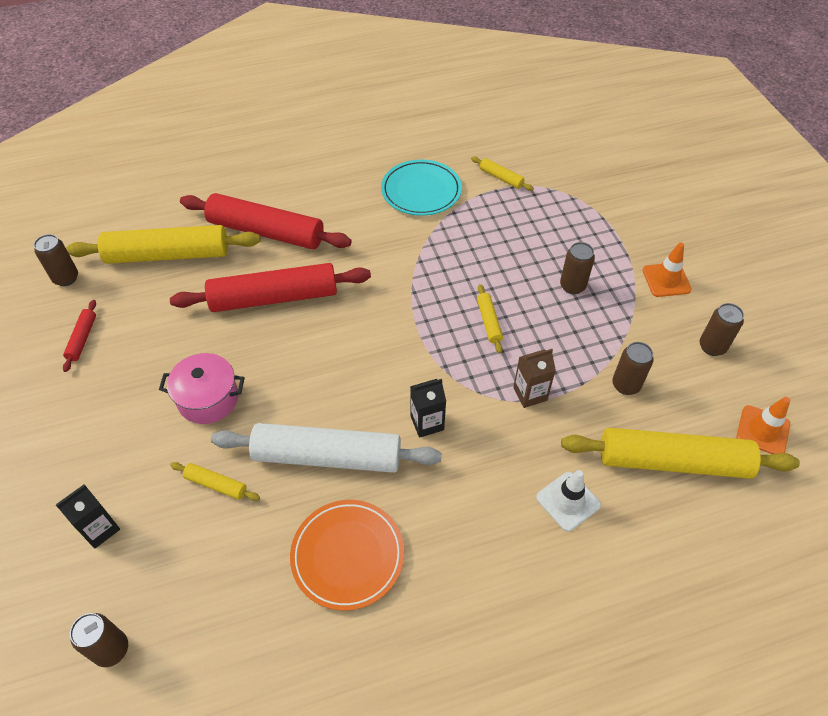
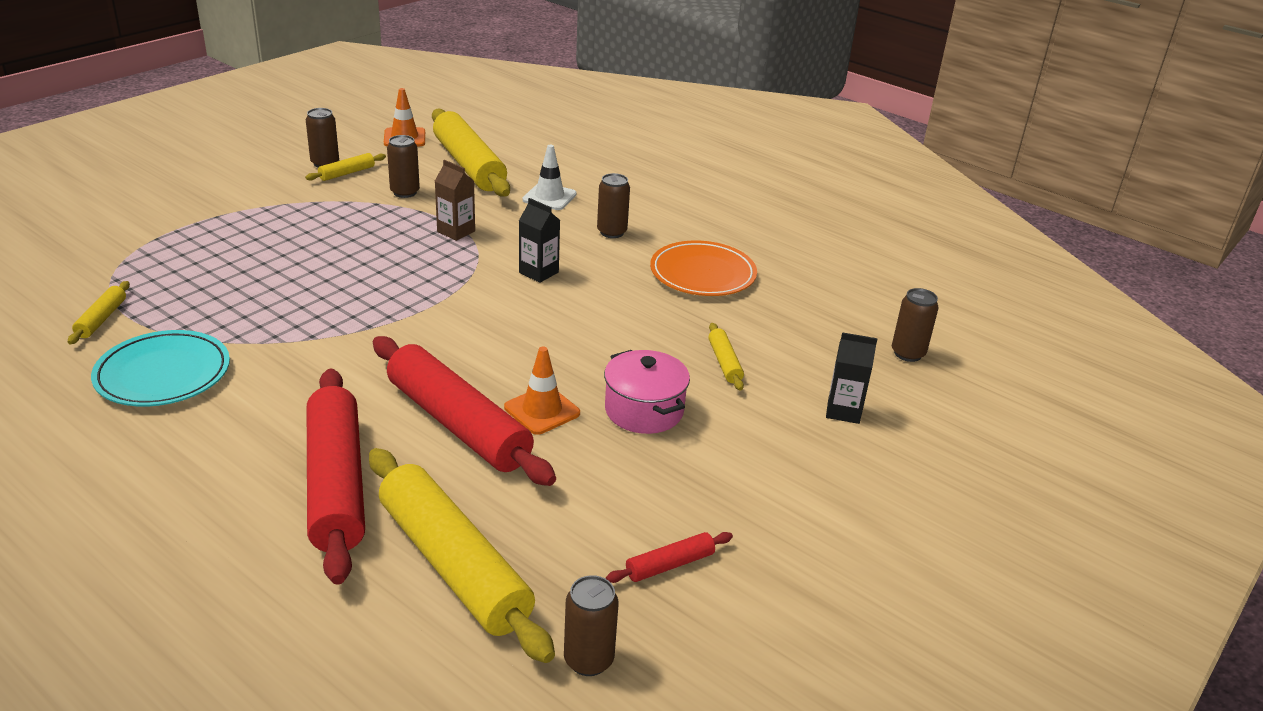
camera: 125 degrees left, 20 degrees down
(327, 456) = (628, 312): white rolling pin -> none
(489, 322) = (380, 270): yellow rolling pin -> yellow rolling pin (347, 173)
(572, 286) = (289, 236): brown can -> brown can (612, 232)
(666, 280) = (245, 192): orange traffic cone -> orange traffic cone (542, 410)

